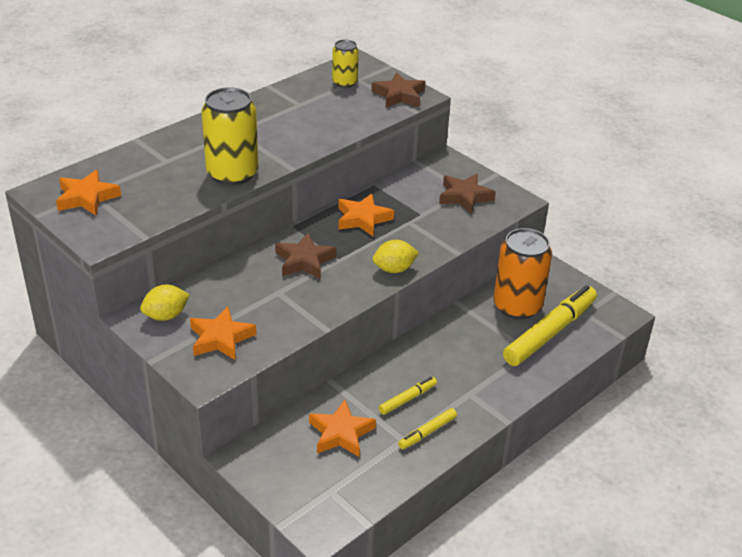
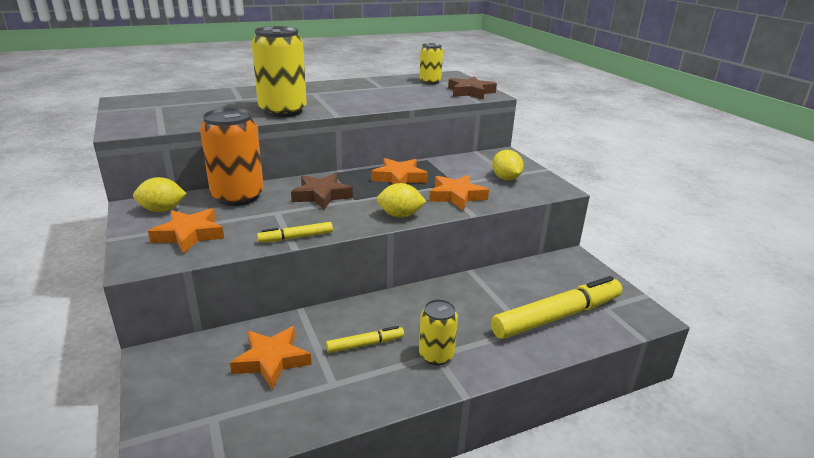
camera: 20 degrees right, 10 degrees down
(87, 197) = (151, 107): orange star -> orange star (456, 196)
(427, 432) = (364, 383): yellow marker -> yellow marker (296, 237)
(464, 197) = (506, 178): brown star -> yellow lemon
(470, 394) = (436, 355): none -> yellow can
(517, 306) = (531, 286): orange can -> orange can (238, 196)

